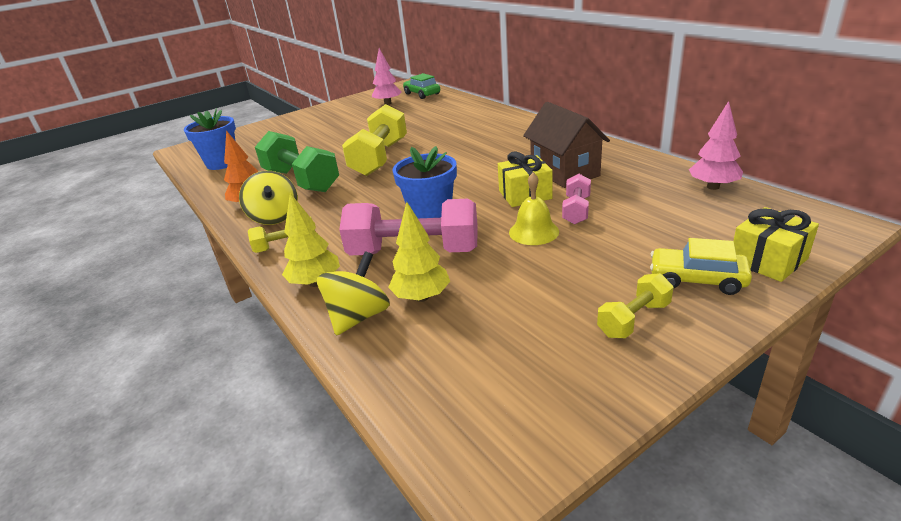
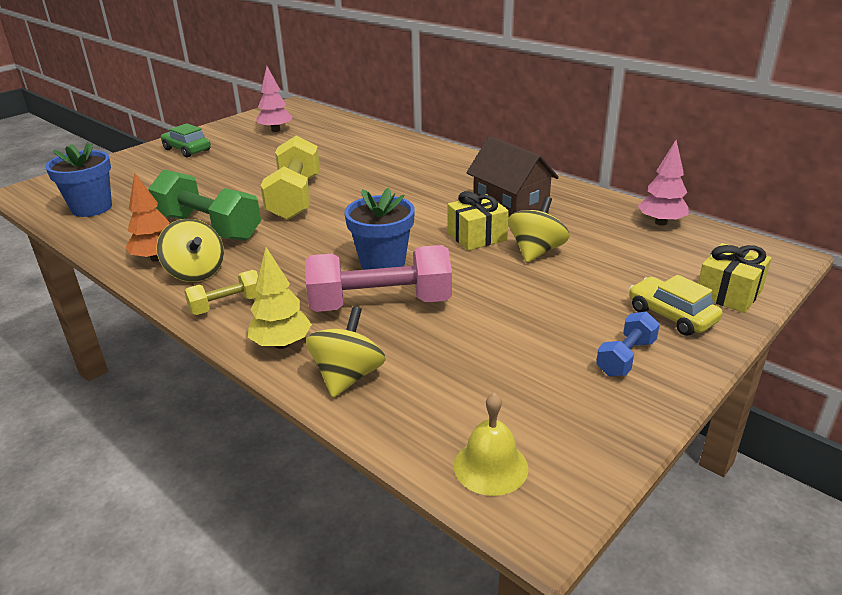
camera: 15 degrees left, 0 degrees up
(421, 297) = (408, 351): yellow tree -> none
(422, 94) = (313, 118): green car -> green car (187, 150)
(534, 232) = (500, 276): yellow bell -> yellow bell (490, 466)
(576, 210) = (536, 251): pink dumbbell -> yellow spinning top
(634, 319) = (626, 357): yellow dumbbell -> blue dumbbell
(697, 279) = (671, 315): yellow car -> yellow car turned 45 degrees clockwise

